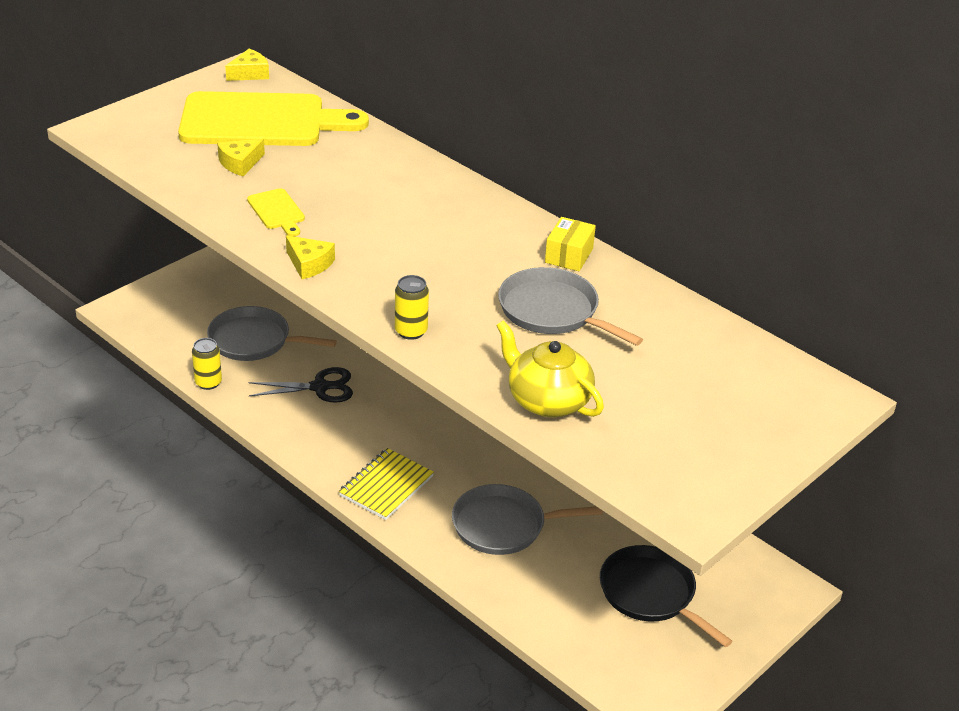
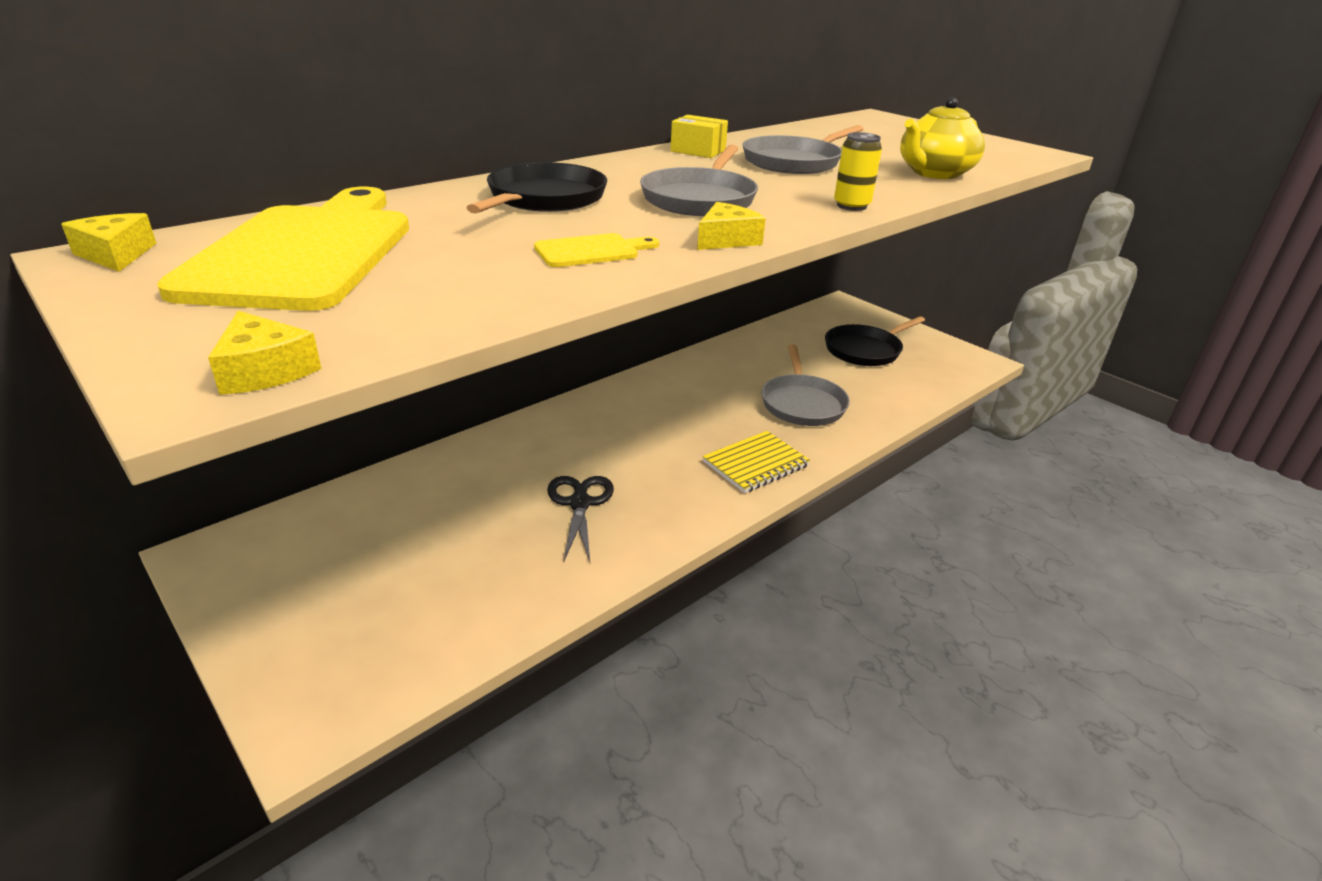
camera: 85 degrees left, 5 degrees down
(208, 383) = (550, 605): yellow can -> none
(240, 163) = (437, 268): yellow cheese -> yellow cheese (264, 370)
(254, 341) = (463, 559): grey pan -> grey pan (700, 199)
(386, 486) = (756, 464): yellow notebook -> yellow notebook turned 75 degrees counterclockwise
(387, 187) = (544, 199): none -> black pan

